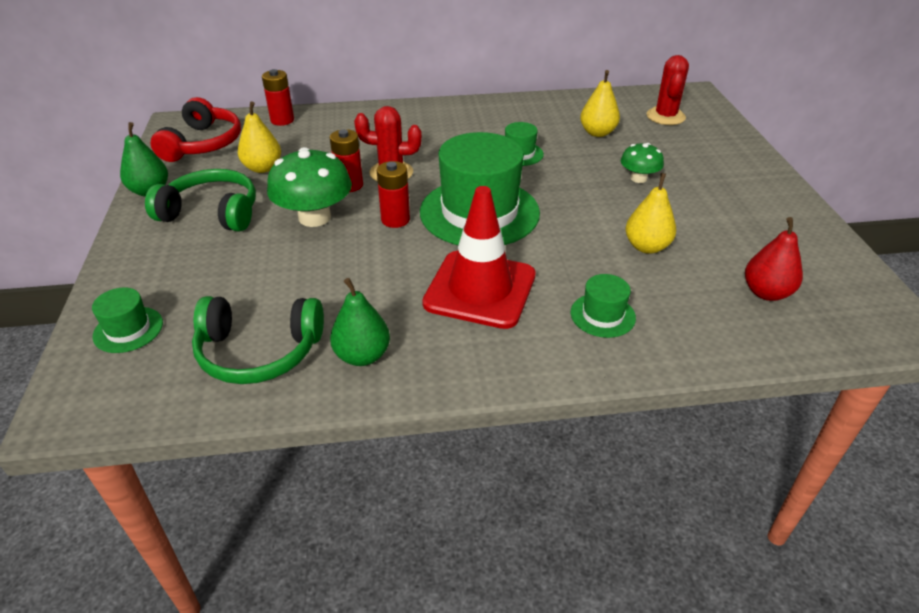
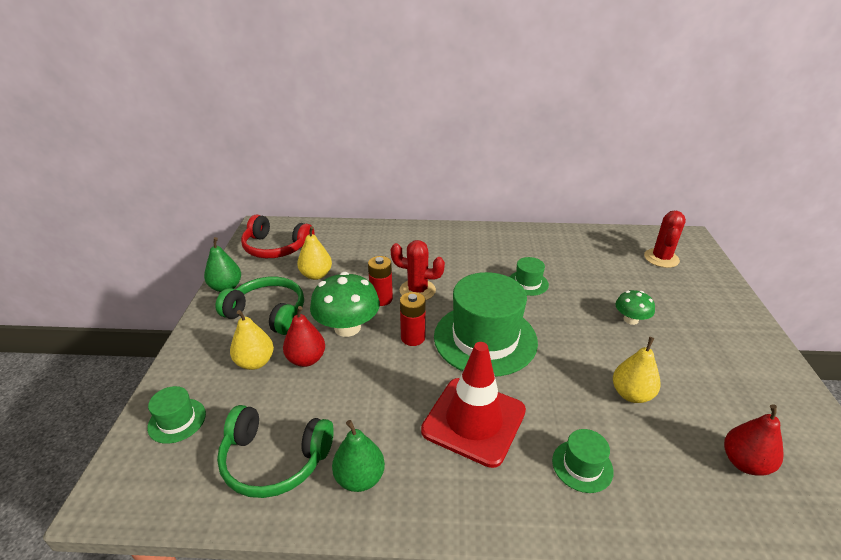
camera: 10 degrees right, 5 degrees down
(203, 144) = (276, 248): red headphones -> red headphones turned 90 degrees clockwise
(272, 253) = (306, 359): none -> red pear
(282, 120) = (340, 232): red battery -> none
(597, 133) = (598, 269): yellow pear -> yellow pear (255, 362)

